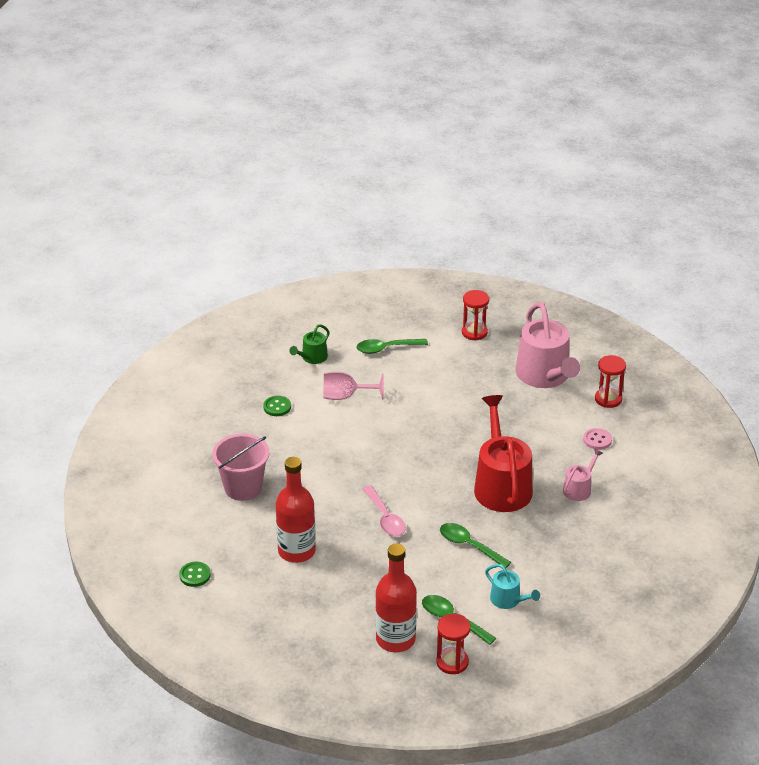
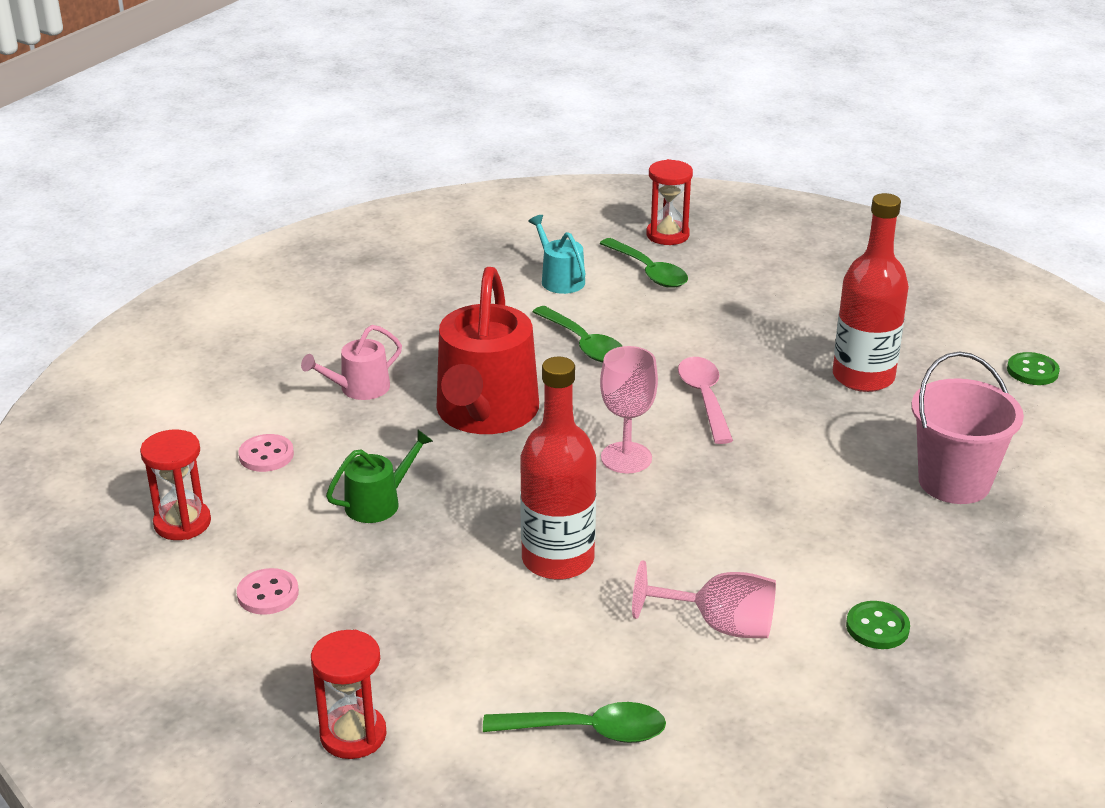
camera: 165 degrees left, 5 degrees down
(312, 357) = (778, 740): green watering can -> green watering can (378, 503)
(395, 639) = (735, 264): red bottle -> red bottle (558, 559)
(415, 471) = (626, 458): none -> pink goblet
(545, 376) = (268, 594): pink watering can -> pink button

